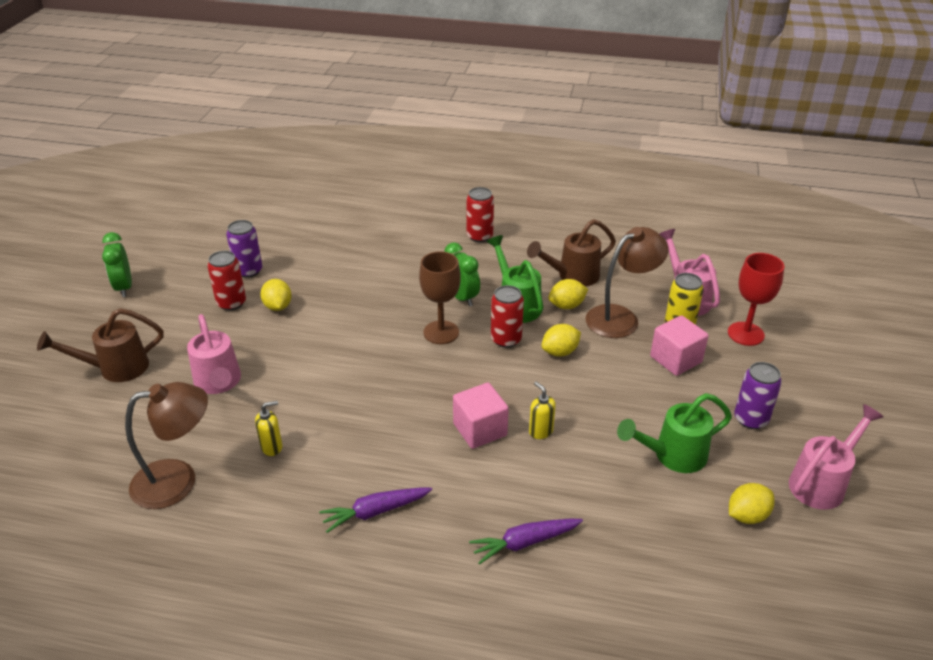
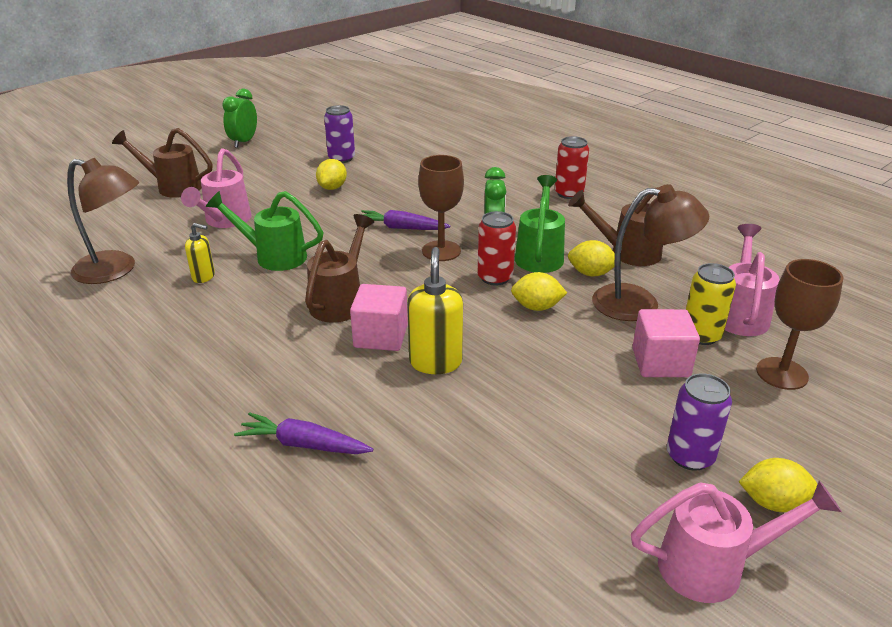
camera: 35 degrees right, 5 degrees down
(231, 303) = (302, 174): red can -> none
(375, 512) = (216, 356): purple carrot -> purple carrot (401, 228)
(415, 414) = (340, 301): none -> brown watering can
(540, 431) = (435, 362): yellow soap dispenser -> yellow soap dispenser, size x1.69
(673, 456) = (549, 446): green watering can -> green watering can (273, 256)
(745, 334) = (782, 373): red goblet -> brown goblet
(747, 515) = (570, 547): yellow lemon -> yellow lemon (772, 502)

